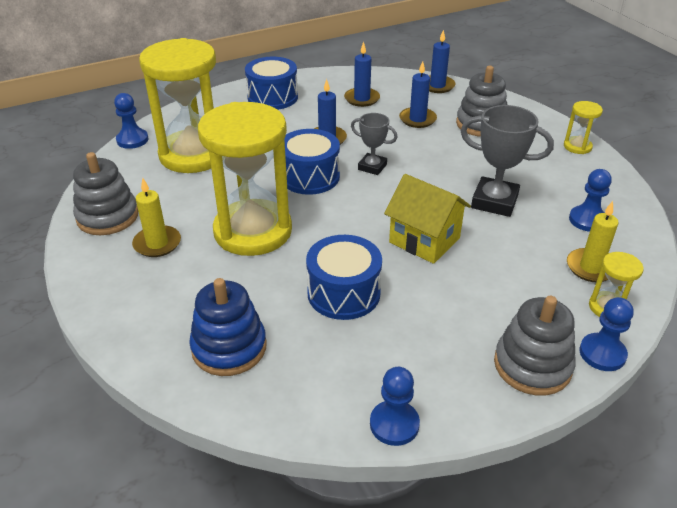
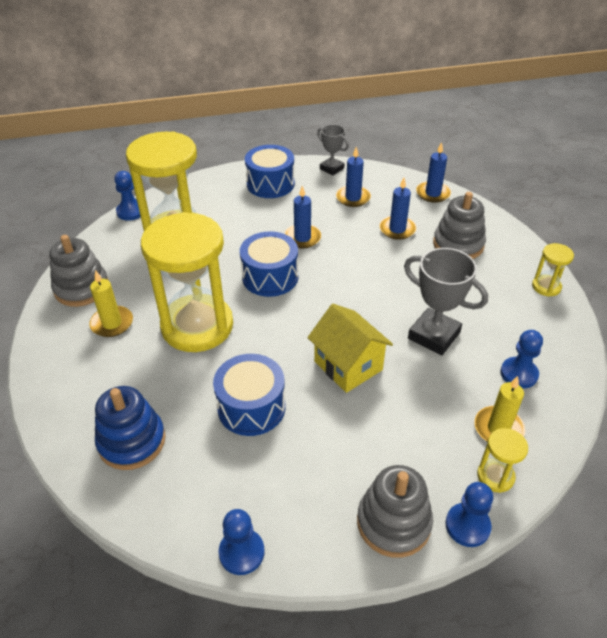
camera: 15 degrees right, 5 degrees up
(372, 167) = (332, 276): grey trophy -> grey trophy (332, 168)

